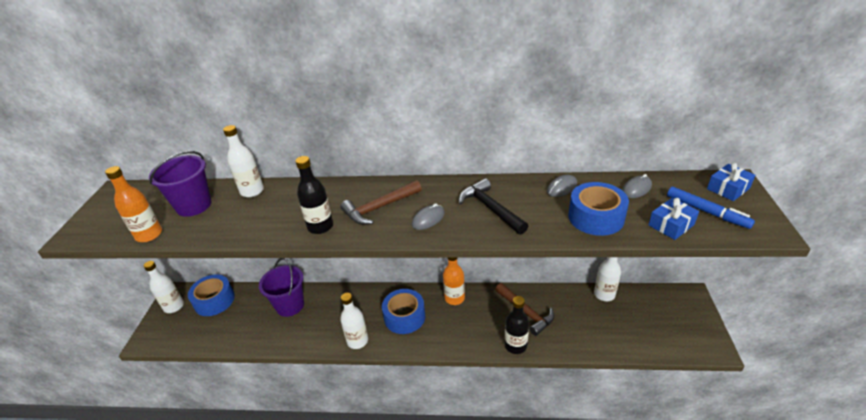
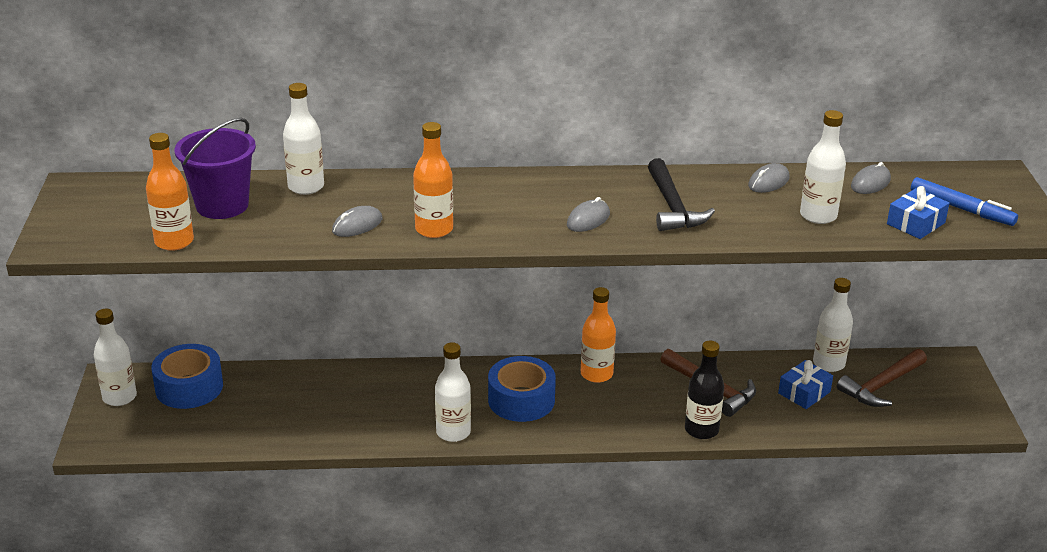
camera: 10 degrees left, 5 degrees down
(271, 222) = (357, 225): none -> grey mouse
(290, 305) = (325, 390): purple bucket -> none
(320, 226) = (434, 229): black bottle -> orange bottle
(379, 208) = (512, 207): brown hammer -> brown hammer (881, 386)
(490, 208) = (673, 207): black hammer -> black hammer turned 150 degrees counterclockwise
(596, 217) = (818, 216): blue tape -> white bottle
(728, 188) = (990, 182): blue gift -> blue gift (804, 392)

